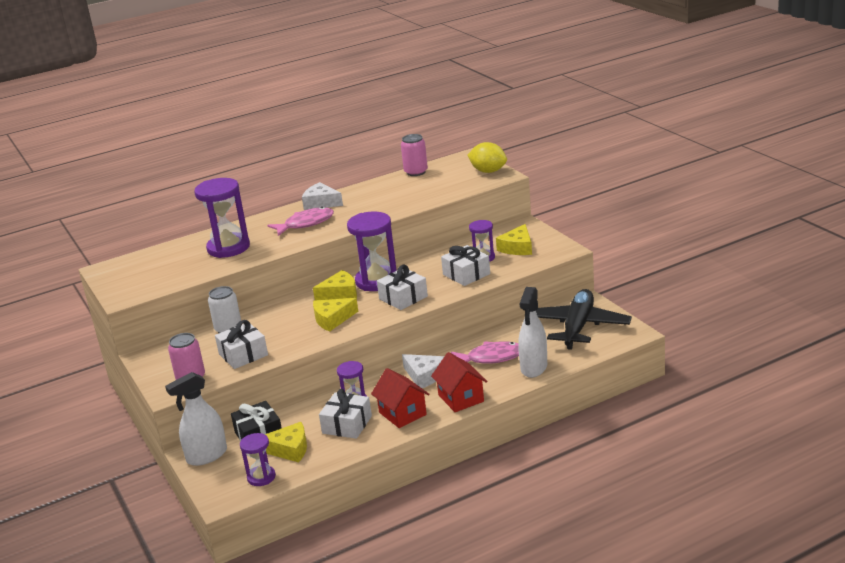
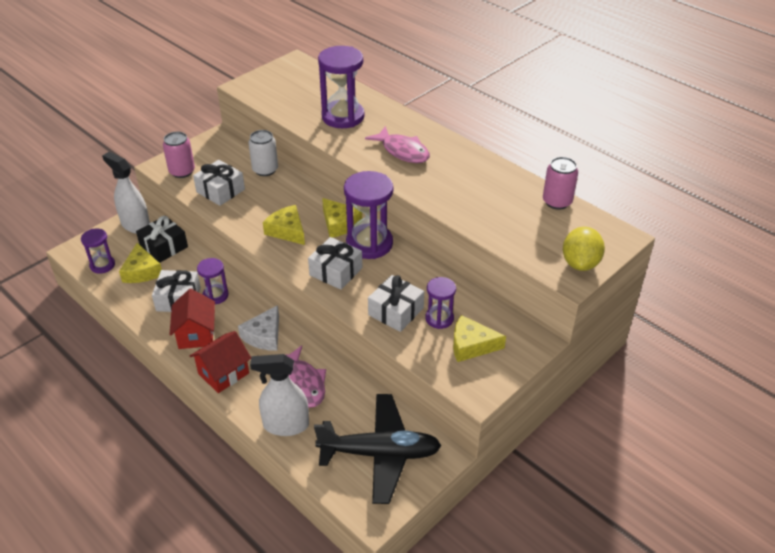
camera: 70 degrees right, 15 degrees up
(321, 203) = (455, 150): white cheese -> none
(402, 413) = (196, 334): red house -> red house turned 45 degrees counterclockwise

